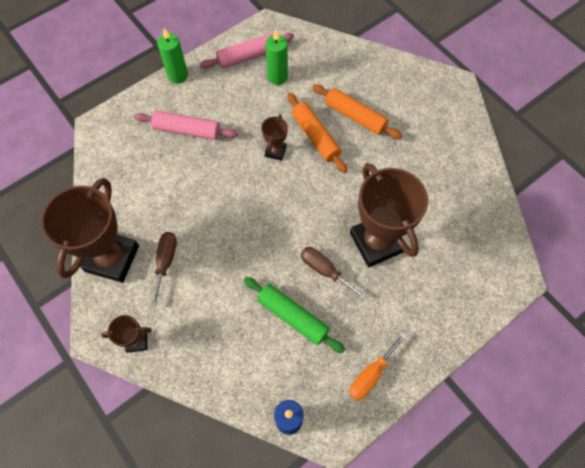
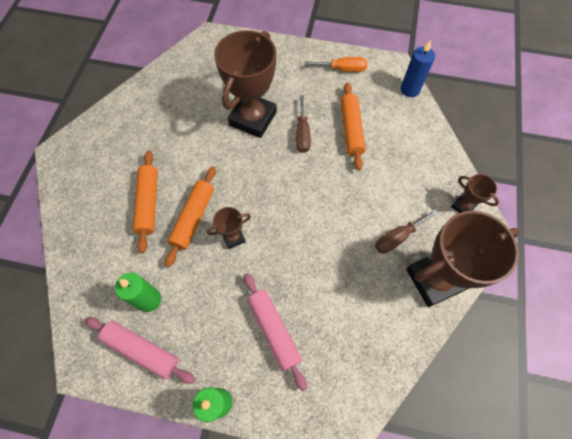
camera: 130 degrees left, 0 degrees up
(293, 317) = (351, 129): green rolling pin -> orange rolling pin

